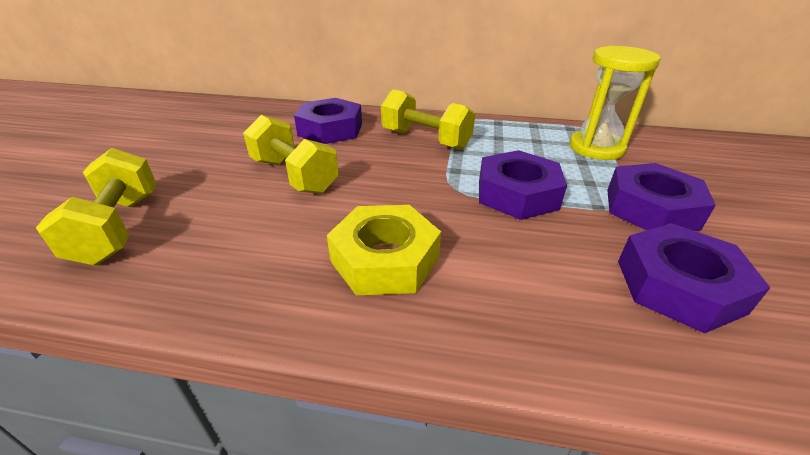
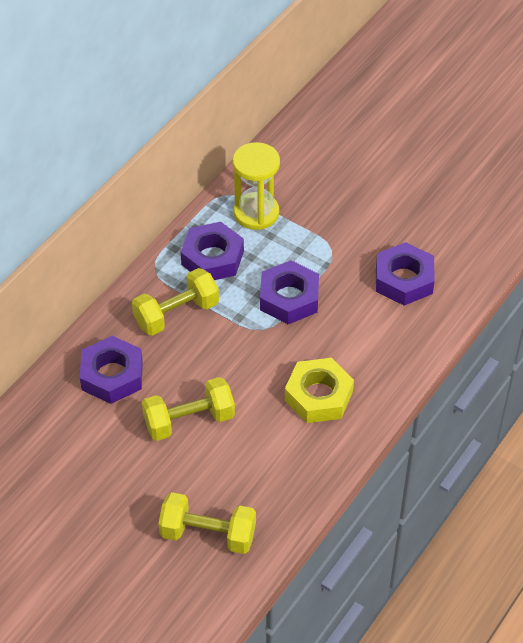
camera: 65 degrees left, 15 degrees up
(651, 208) = (342, 240): purple nut -> purple nut (212, 258)

